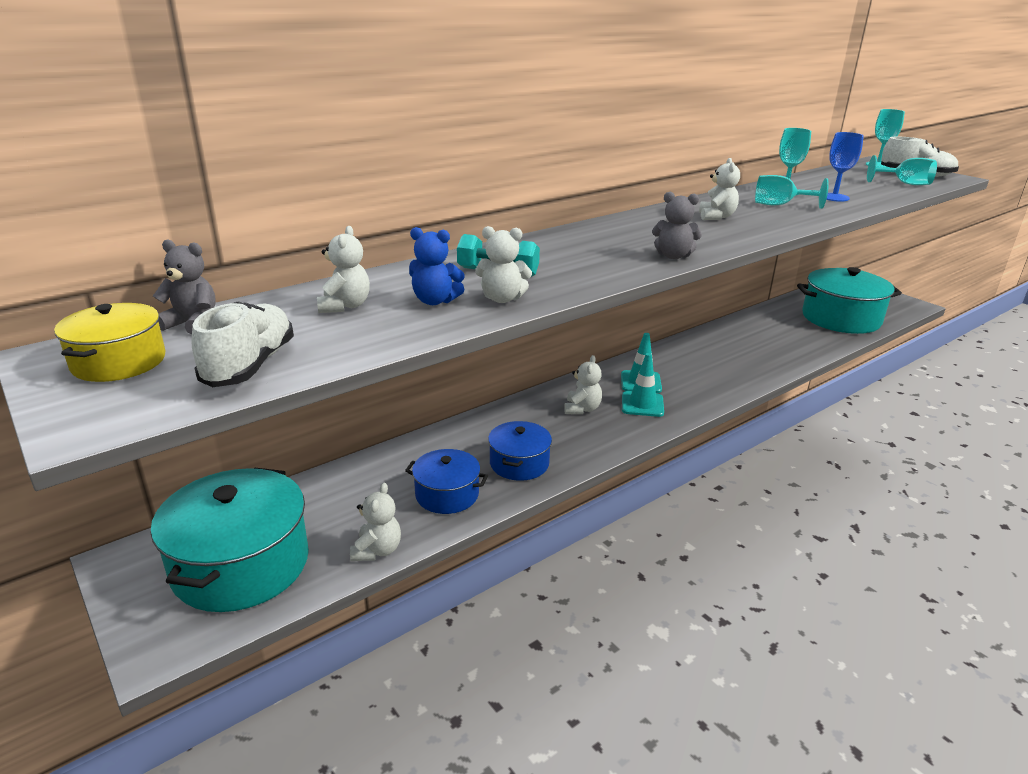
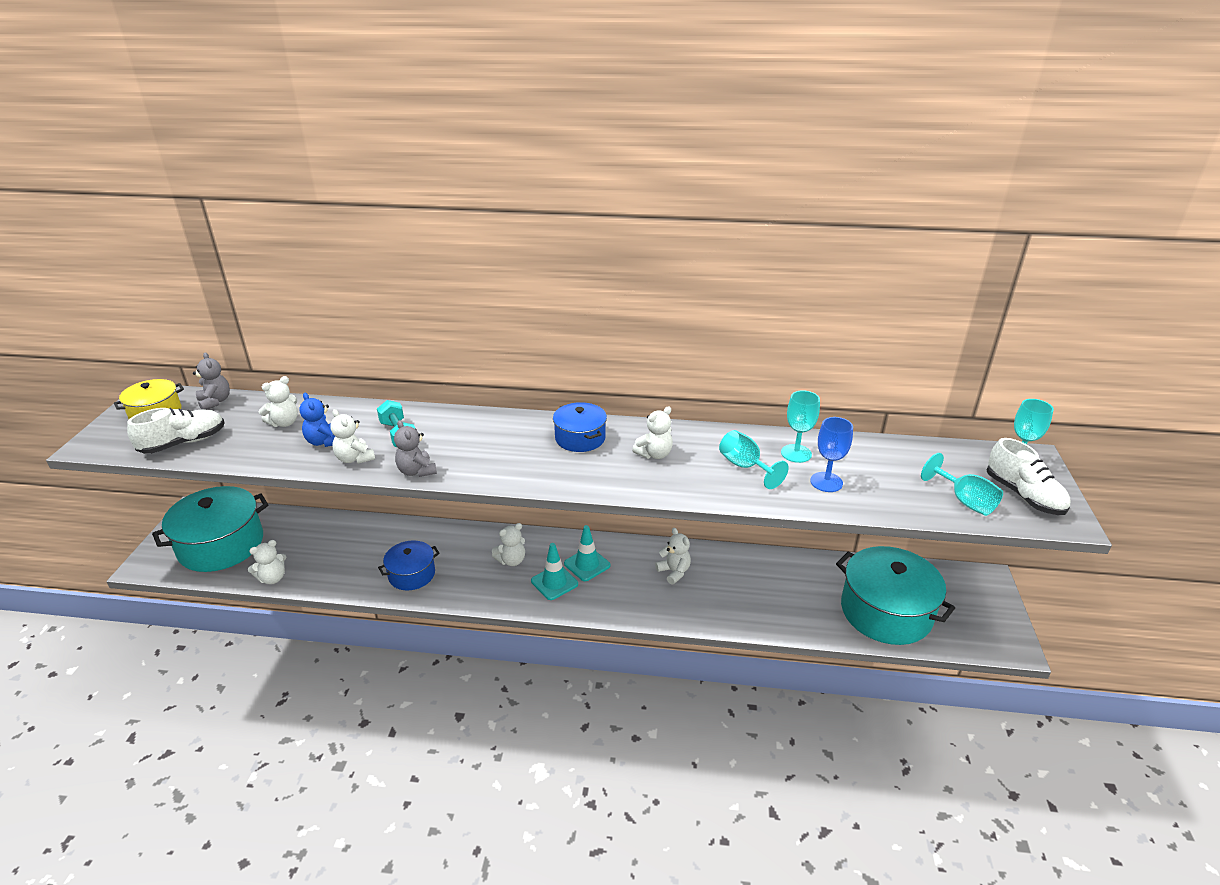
camera: 45 degrees right, 5 degrees up
(447, 494) = (348, 568): blue pot -> blue pot (580, 438)
(673, 256) = (524, 477): grey teddy bear -> grey teddy bear (417, 471)
(702, 357) = (674, 572): none -> white teddy bear

